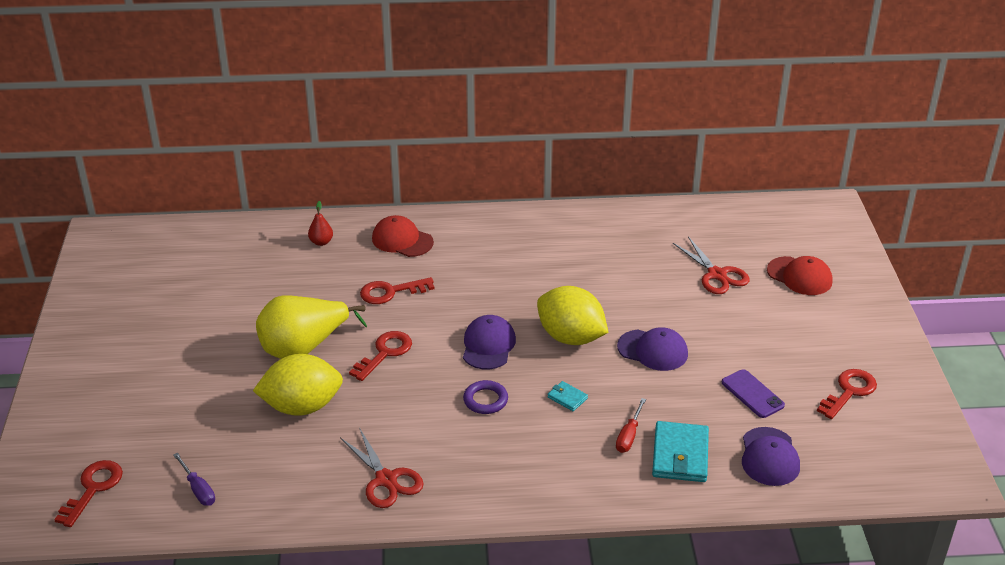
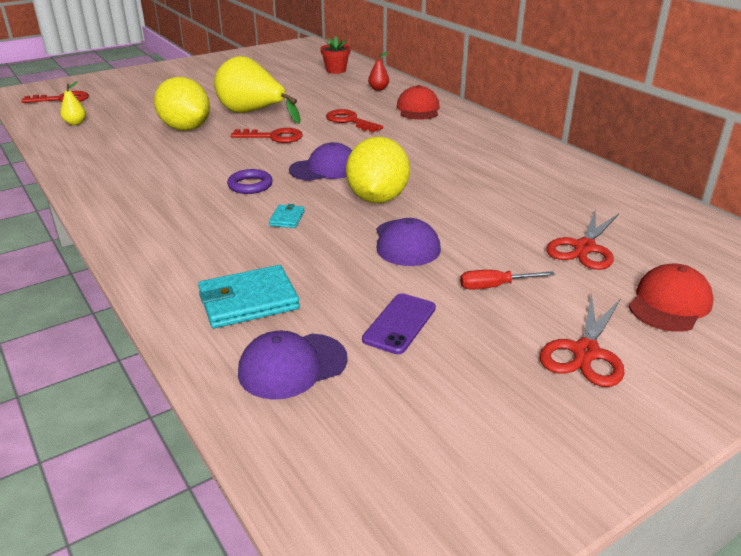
camera: 60 degrees right, 5 degrees down
(198, 489) = (75, 123): purple screwdriver -> yellow pear
(230, 248) = (336, 70): none -> red flower pot
(386, 479) = (120, 174): red scissors -> red scissors (585, 352)
(629, 436) = (256, 263): red screwdriver -> red screwdriver (495, 286)
(799, 276) = (669, 303): red cap -> red cap turned 150 degrees counterclockwise
(849, 391) = (488, 404): red key -> none

